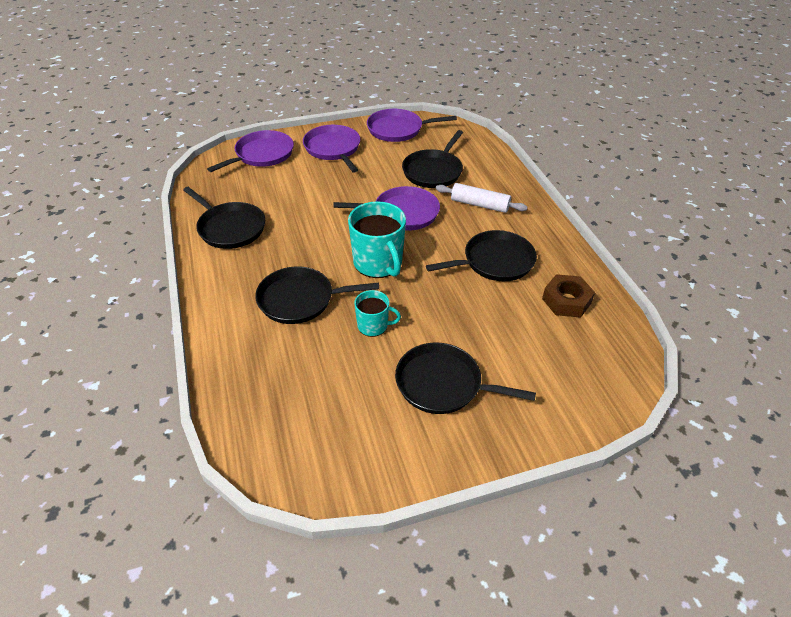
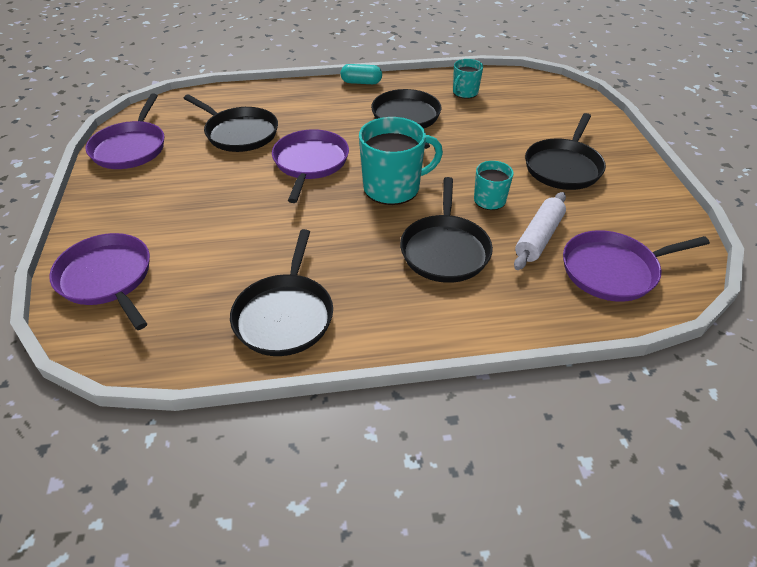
camera: 80 degrees left, 0 degrees up
(229, 228) = (285, 315): black pan -> black pan turned 135 degrees clockwise
(333, 149) = (140, 205): purple pan -> purple pan (613, 270)
(479, 205) = (315, 113): white rolling pin -> white rolling pin (538, 237)
(549, 225) = (361, 82): none -> turquoise capsule
(566, 301) = (464, 92): brown nut -> turquoise mug

